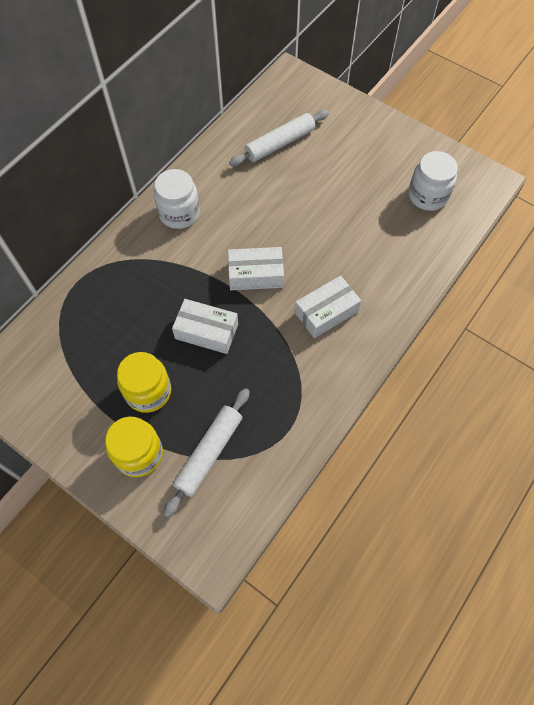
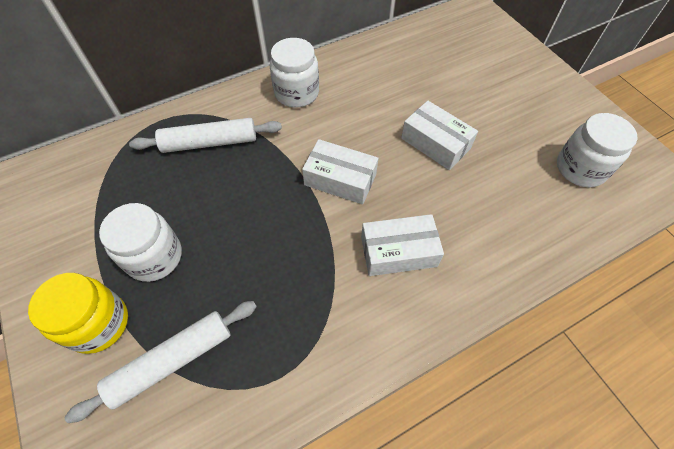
camera: 25 degrees right, 5 degrees down
(148, 391) = (154, 257): yellow jar -> white jar
(206, 331) = (254, 218): white box -> white box (435, 143)
(280, 144) = (433, 64): white rolling pin -> white rolling pin (210, 143)

